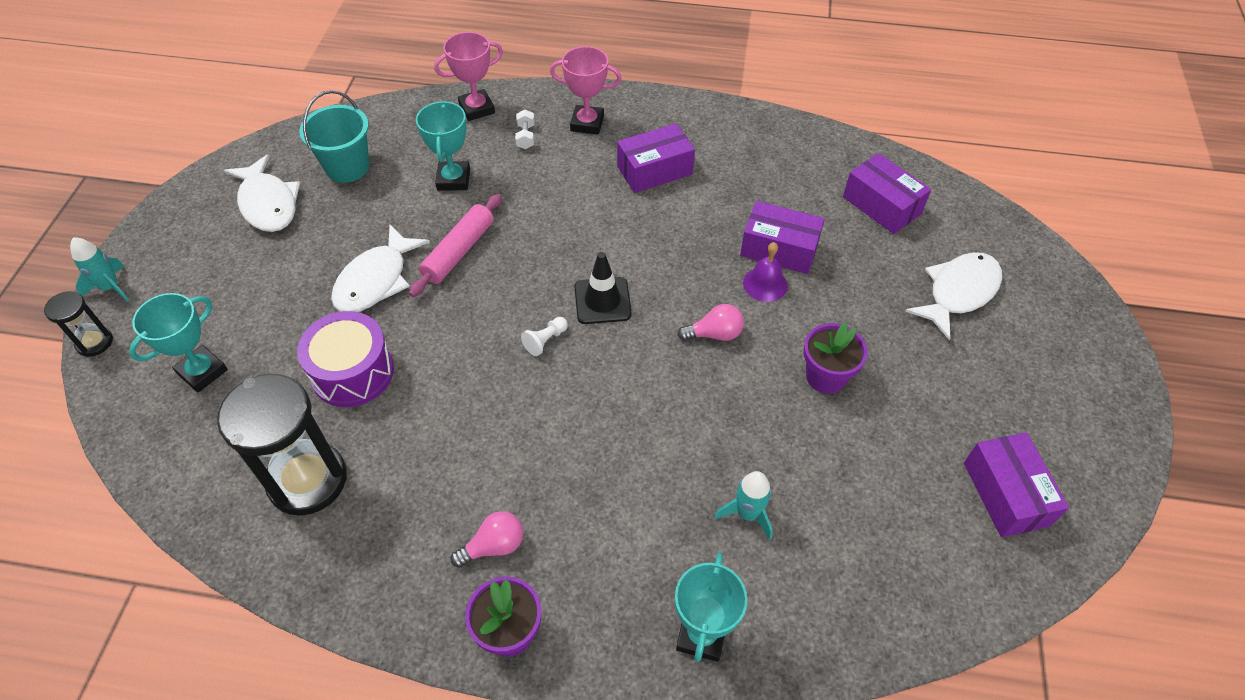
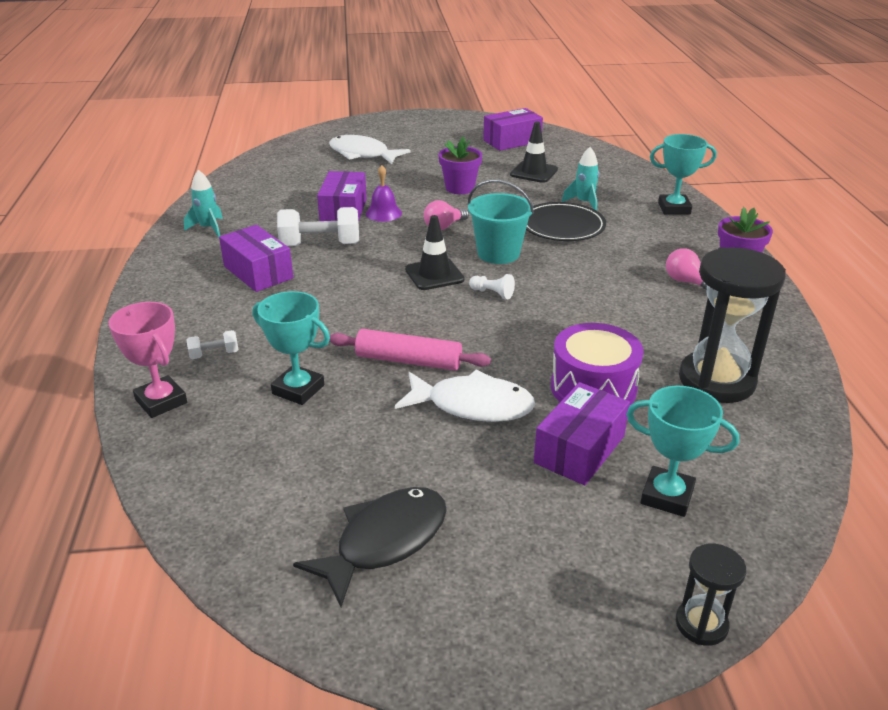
camera: 105 degrees left, 20 degrees down
(111, 287) = (610, 657): turquoise rocket -> turquoise rocket (208, 228)
(268, 203) = (385, 541): white fish -> black fish
(347, 167) = (293, 485): turquoise bucket -> turquoise bucket (498, 253)
(453, 179) = (298, 389): turquoise trophy -> turquoise trophy turned 45 degrees clockwise
(587, 123) = (187, 319): pink trophy -> none
(682, 460) = (562, 226): none -> black plate
(699, 220) = (320, 245): none -> white dumbbell
(714, 334) = (444, 226): pink light bulb -> pink light bulb turned 105 degrees counterclockwise
(869, 484) = (533, 172): none -> black traffic cone
(881, 205) = (282, 179): purple box -> purple box (579, 449)

